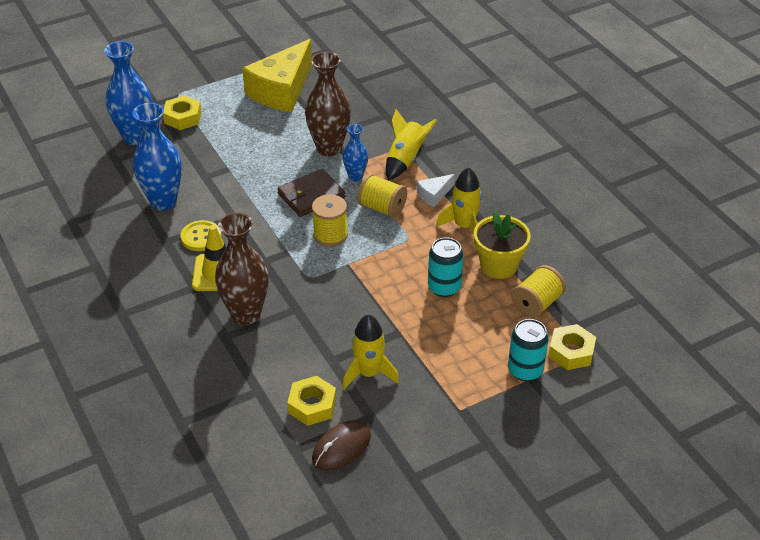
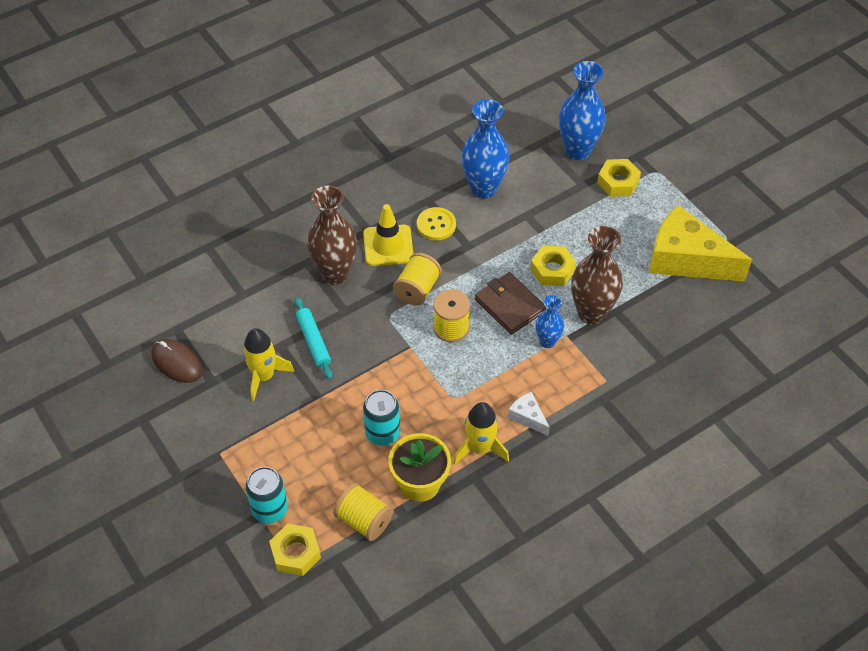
camera: 85 degrees right, 10 degrees up
(312, 405) = (225, 336): yellow nut -> yellow nut (552, 270)
(331, 333) = (313, 342): none -> turquoise rolling pin
(382, 208) = (499, 370): yellow spool -> yellow spool (417, 289)
(405, 160) = (584, 386): yellow rocket -> none

